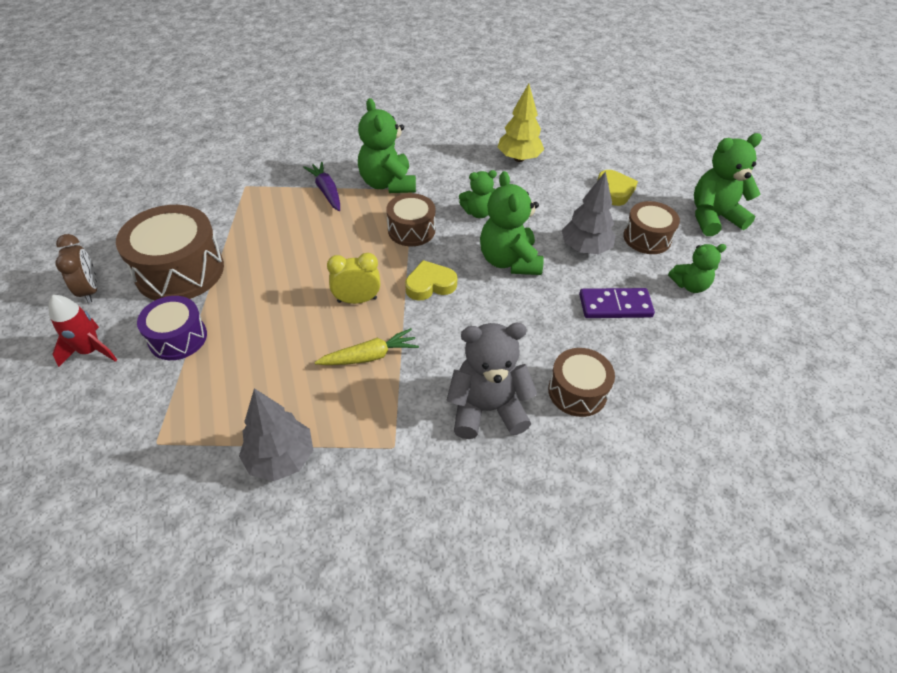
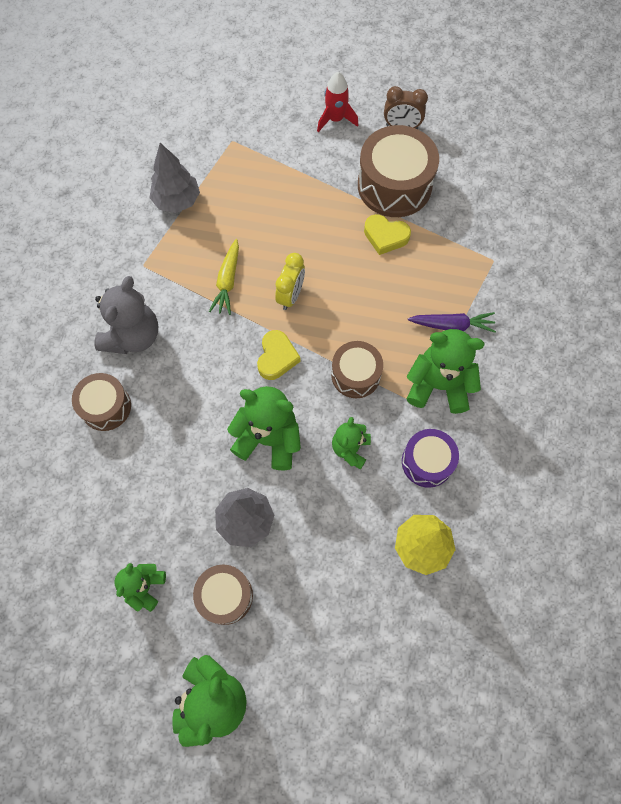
camera: 120 degrees right, 20 degrees up
(178, 338) = (319, 169): purple drum -> purple drum (427, 462)
(615, 191) = (312, 618): yellow heart -> yellow heart (385, 236)
(615, 306) = (164, 497): purple domino -> none

